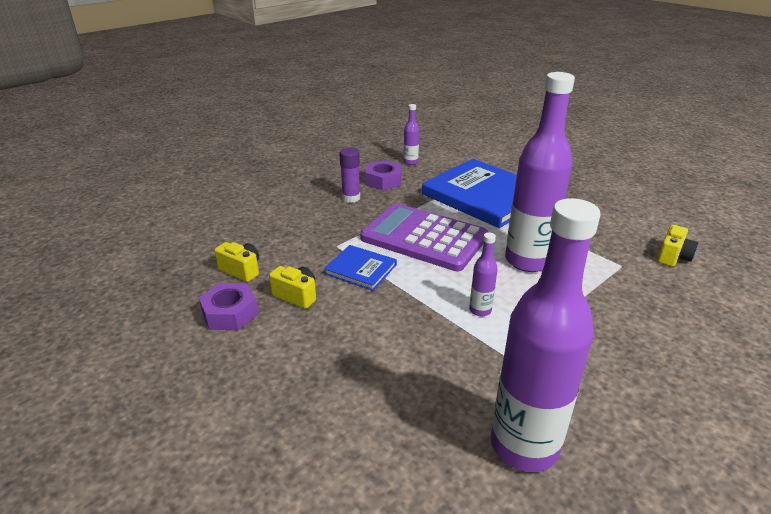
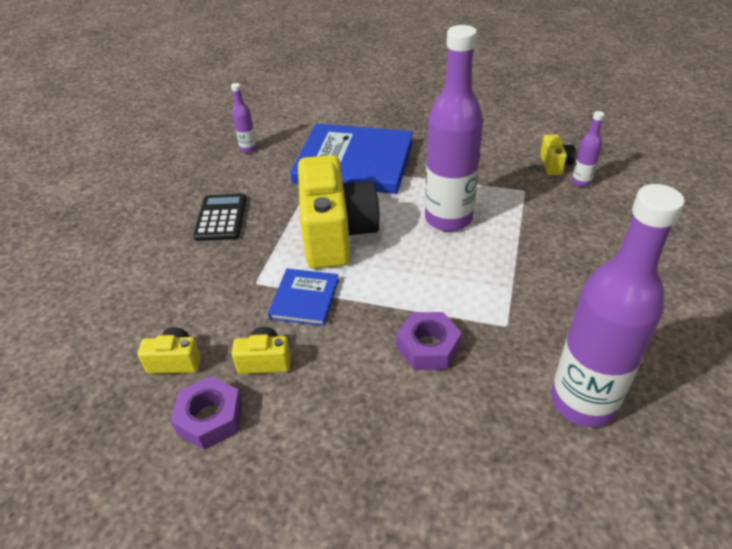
camera: 30 degrees left, 10 degrees up
(351, 198) = (221, 218): purple glue stick -> black calculator
(361, 269) = (304, 298): blue book -> blue book turned 75 degrees counterclockwise
(383, 181) = (238, 183): purple nut -> purple nut (428, 347)
(424, 238) = (336, 234): purple calculator -> yellow camera
(480, 310) = (449, 290): purple bottle -> purple bottle (581, 182)

